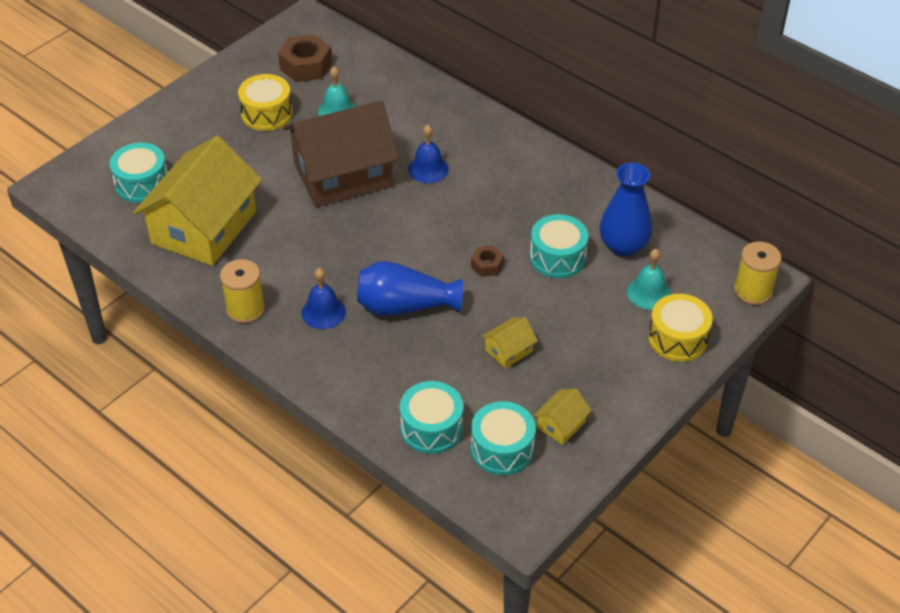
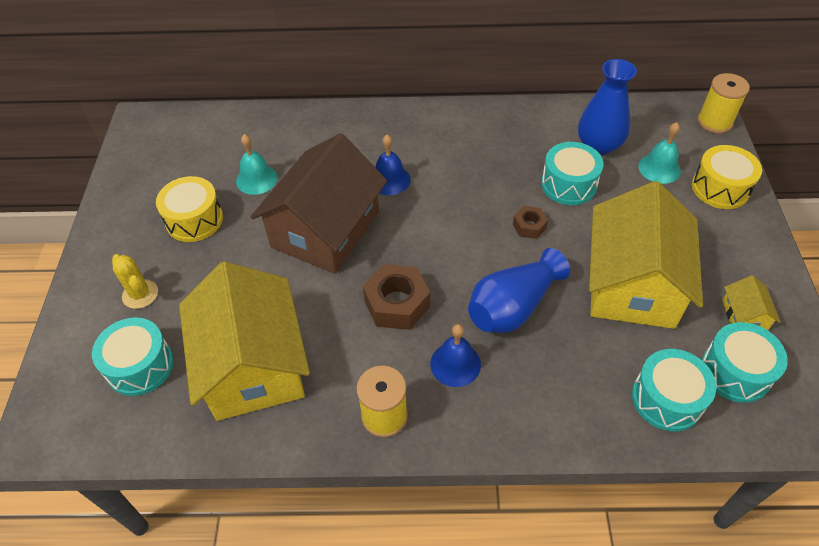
camera: 40 degrees left, 5 degrees up
(185, 141) = (140, 294): none -> yellow cactus
(306, 66) = (184, 158): brown nut -> brown nut (397, 303)
(509, 351) = (632, 284): yellow house -> yellow house, size x2.50

